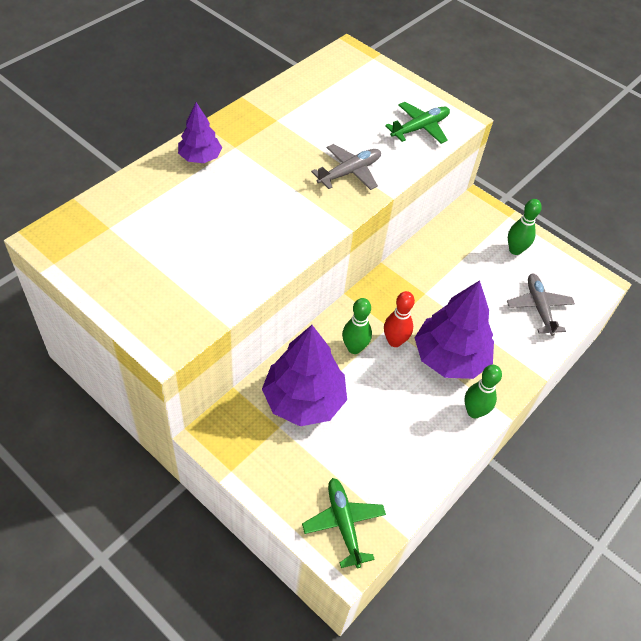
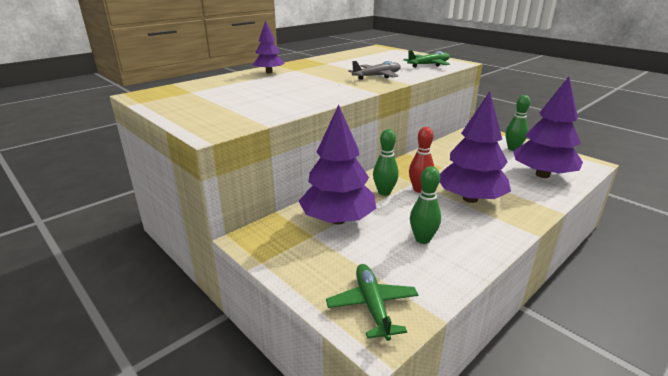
camera: 10 degrees right, 25 degrees down
(474, 412) = (500, 230): green bowling pin -> green bowling pin (422, 239)
(539, 308) = (542, 175): grey plane -> purple tree

